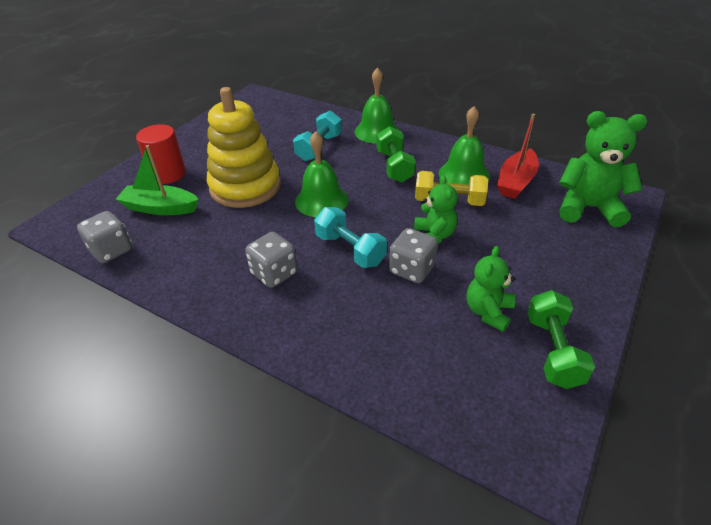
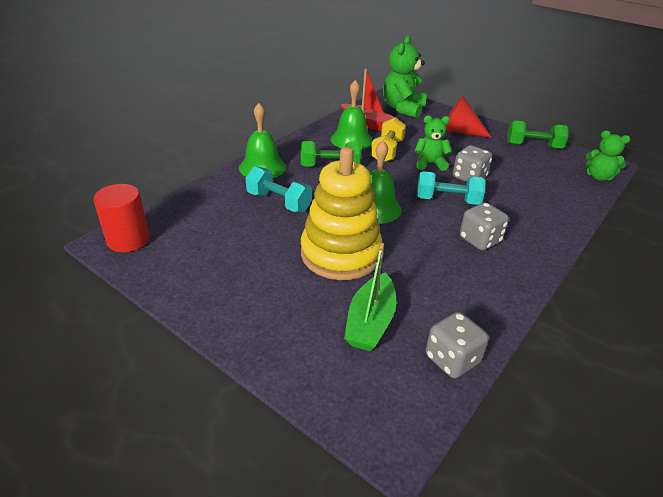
camera: 85 degrees left, 5 degrees down
(168, 174) = (294, 320): red cylinder -> red cylinder (128, 240)
(350, 250) = (447, 200): turquoise dumbbell -> turquoise dumbbell turned 45 degrees clockwise
(488, 312) = (506, 158): green teddy bear -> green teddy bear (598, 177)
(550, 263) = (458, 131): none -> red cone

